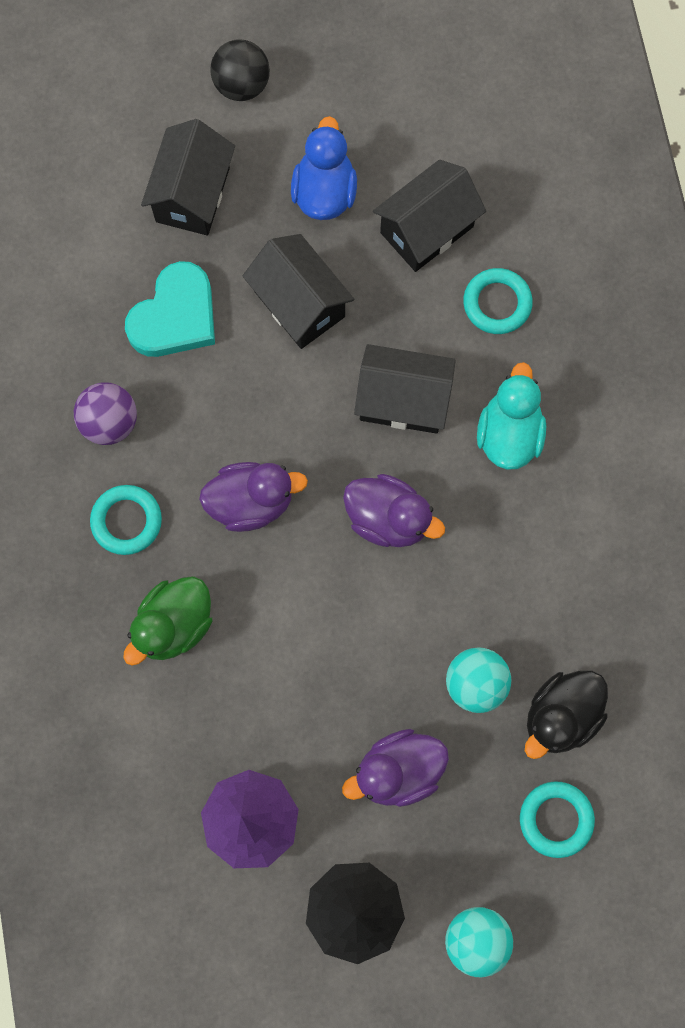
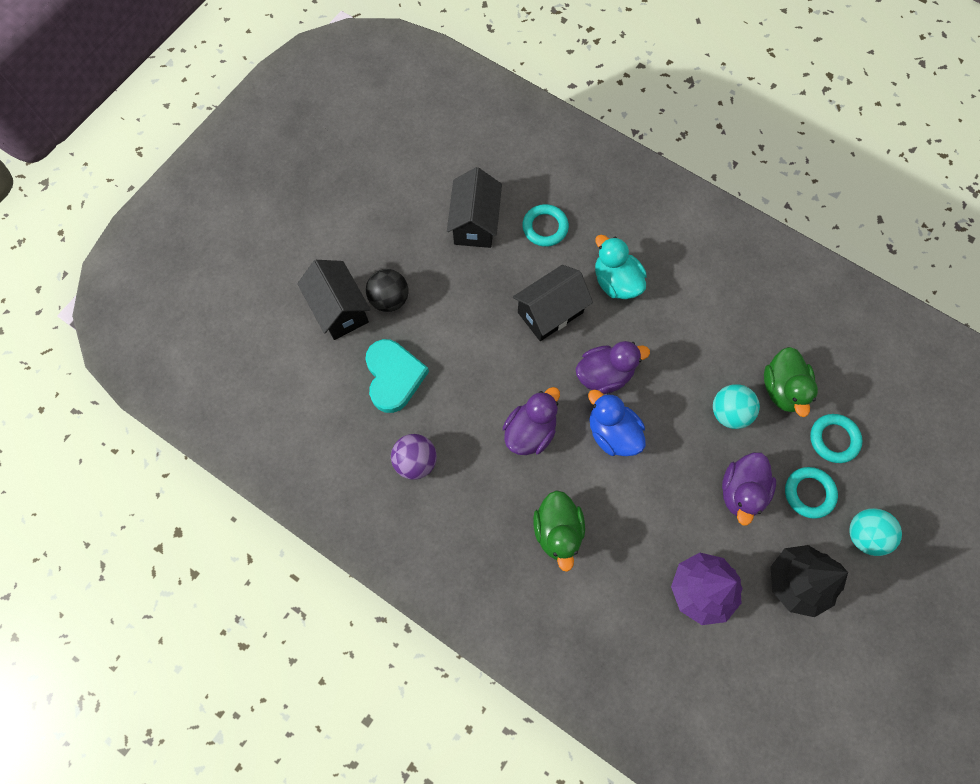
camera: 45 degrees left, 5 degrees down
(126, 521) = (477, 503): turquoise ring -> turquoise ring (809, 493)
(242, 85) = (309, 235): black ball -> black ball (389, 299)
(299, 304) = (450, 313): black house -> none
(324, 192) = (406, 250): blue duck -> blue duck (612, 433)
(561, 716) = (782, 389): black duck -> green duck

